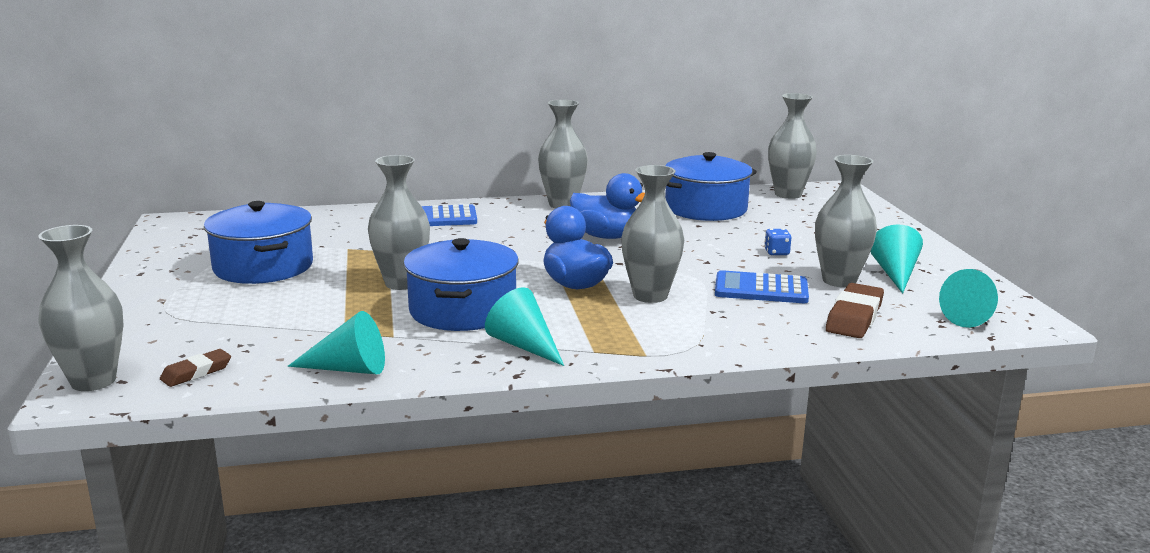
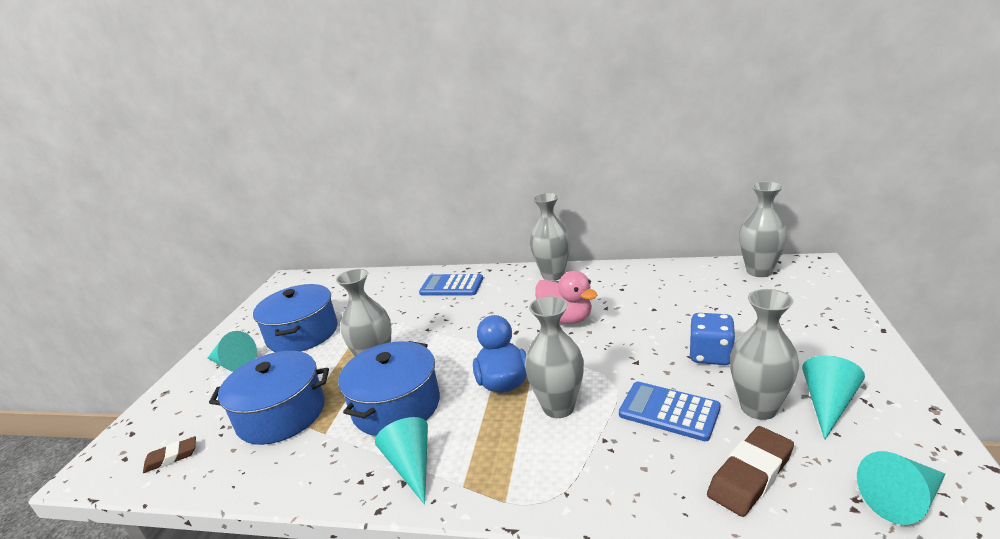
camera: 25 degrees right, 5 degrees up
(93, 381) = (109, 455): grey vase -> none
(348, 369) = (265, 473): turquoise cone -> turquoise cone (233, 364)
(607, 236) = (566, 318): blue duck -> pink duck
(706, 208) = (671, 287): blue pot -> blue pot (281, 414)
(776, 252) = (710, 355): blue dice -> blue dice, size x1.86

